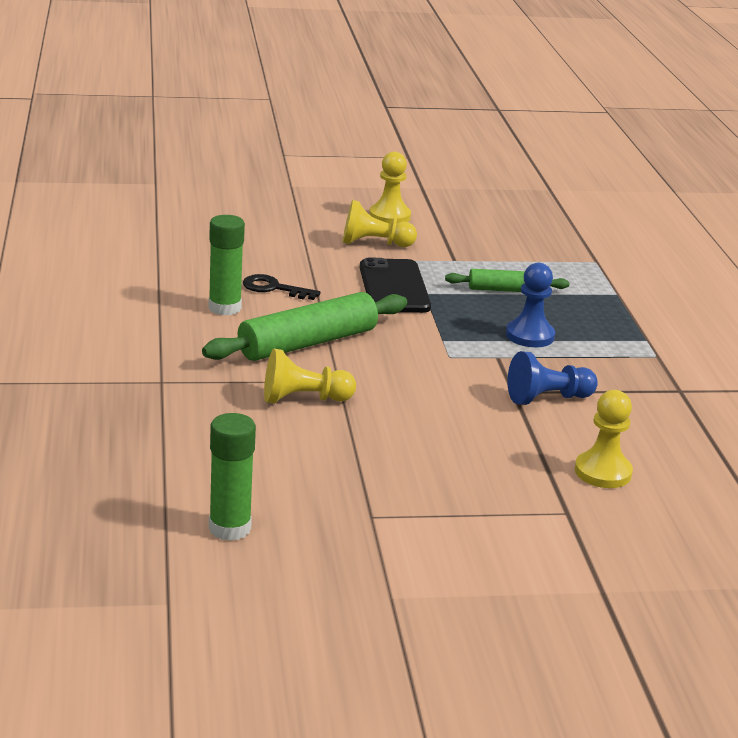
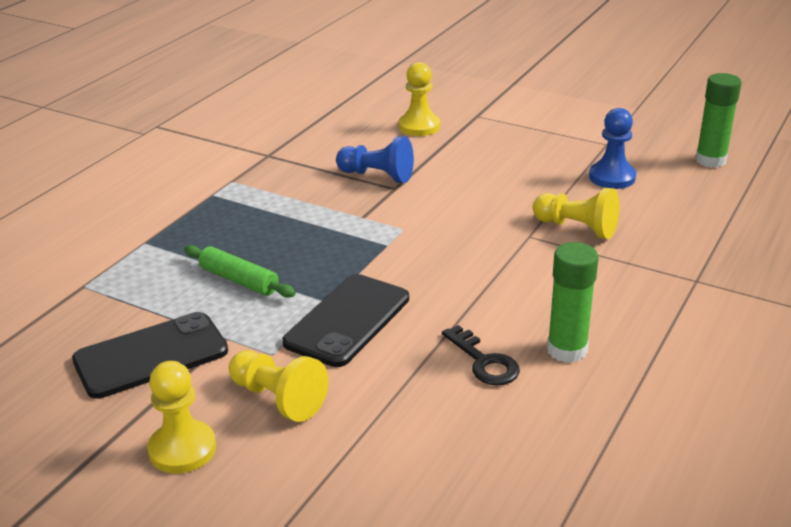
camera: 140 degrees left, 5 degrees up
(307, 343) = (518, 279): green rolling pin -> none
(480, 243) = (151, 356): none -> black phone
(530, 336) = (302, 227): blue pawn -> blue pawn (612, 177)

